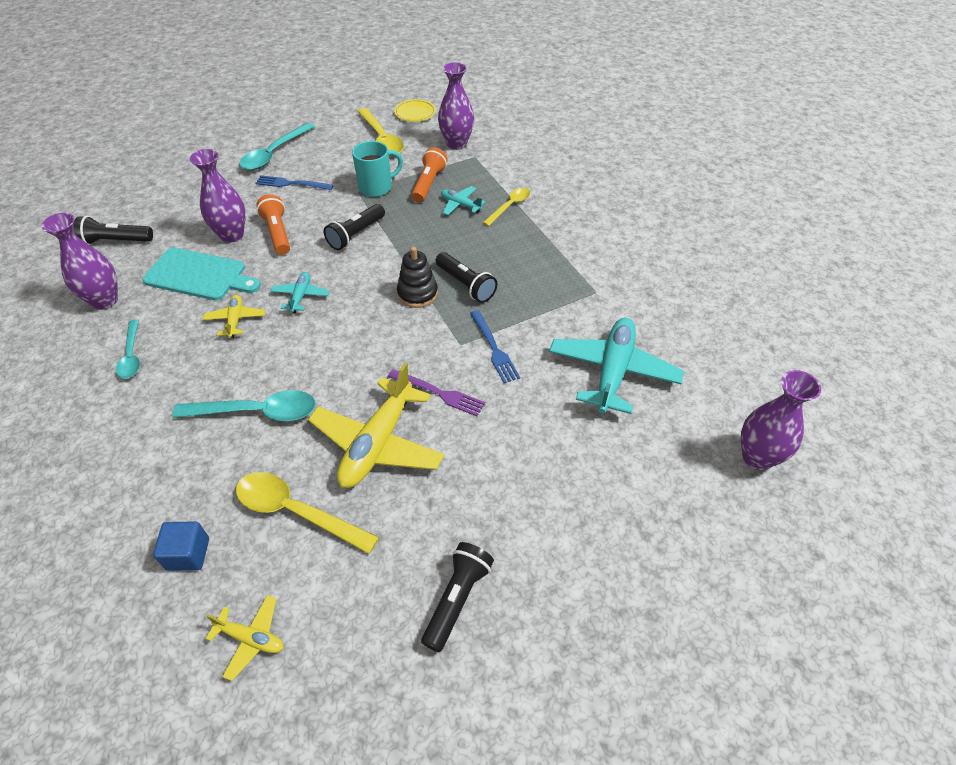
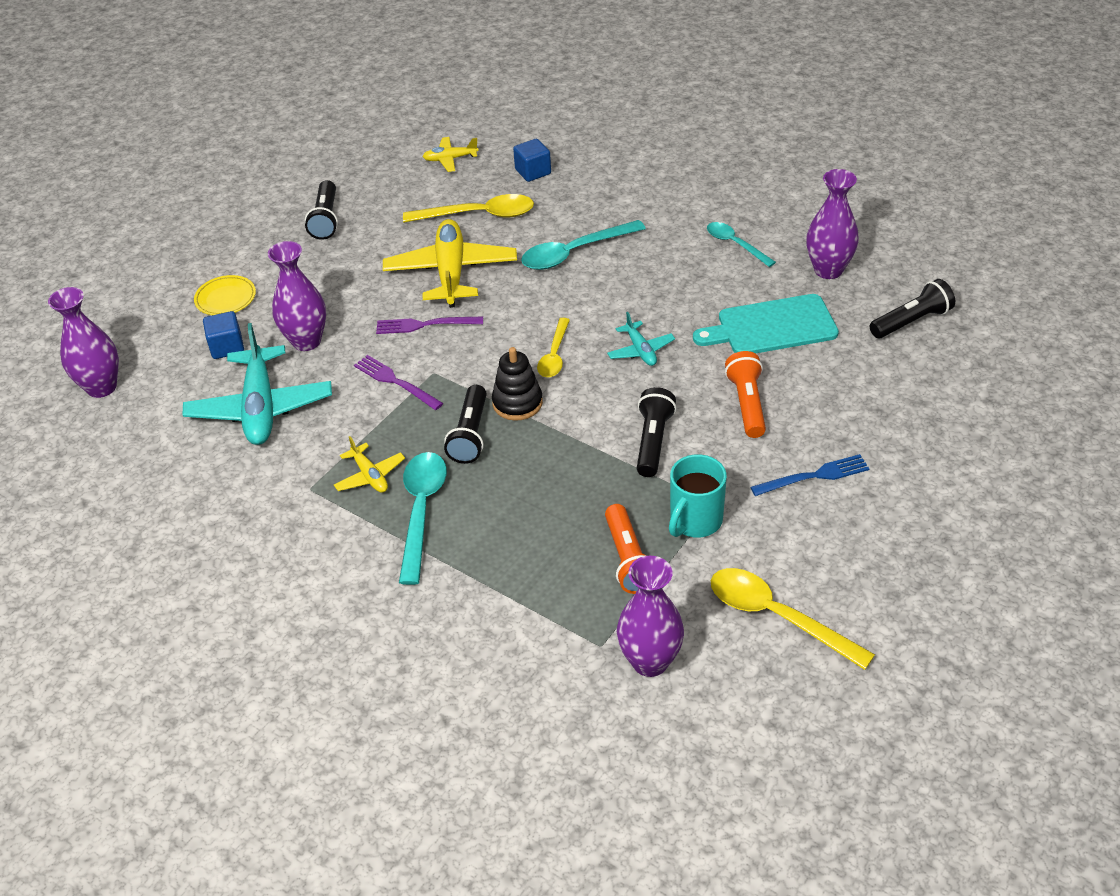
camera: 155 degrees right, 5 degrees down
(232, 235) = (796, 380): purple vase -> purple vase (306, 341)
(235, 320) = (679, 305): yellow plane -> yellow plane (370, 476)
(274, 153) = (900, 514): turquoise spoon -> turquoise spoon (421, 511)
(278, 233) = (747, 404): orange flashlight -> orange flashlight turned 135 degrees counterclockwise
(415, 113) = (781, 707): yellow plate -> yellow plate (226, 298)
(460, 205) = (556, 542): turquoise plane -> none
(465, 285) = (470, 434): black flashlight -> black flashlight turned 105 degrees counterclockwise
(494, 349) = (395, 381): blue fork -> purple fork
(509, 206) = (485, 570): yellow spoon -> yellow spoon (554, 355)
(626, 451) = (227, 347): none -> blue cube

